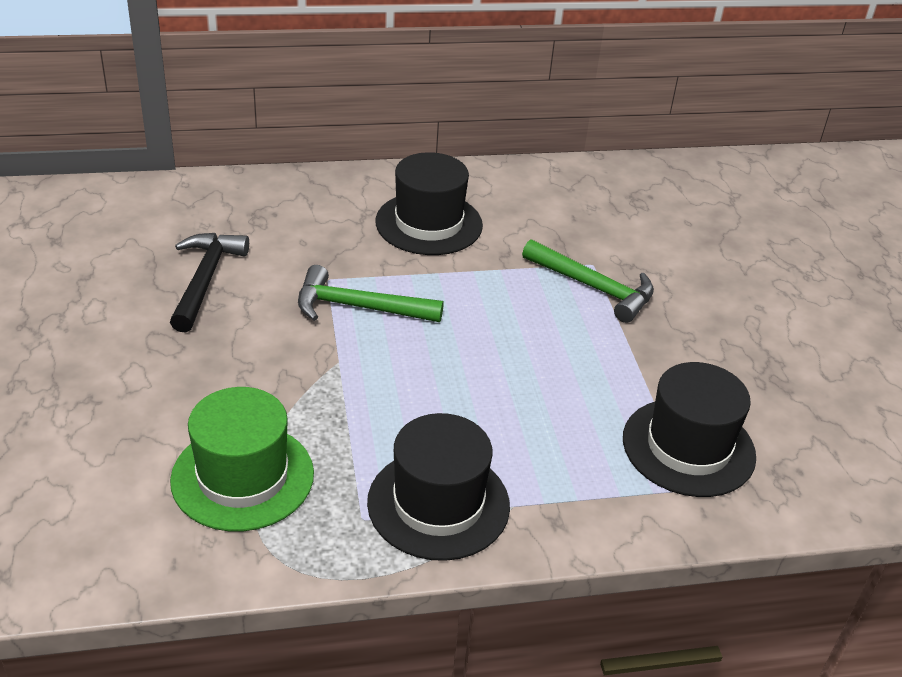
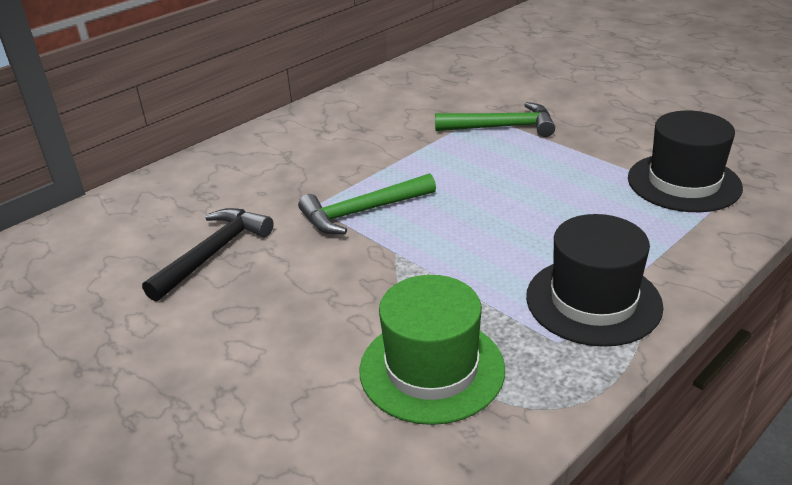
camera: 30 degrees left, 5 degrees down
(205, 279) = (213, 253): black hammer -> black hammer turned 60 degrees clockwise
(429, 223) = (341, 141): black hat -> none

